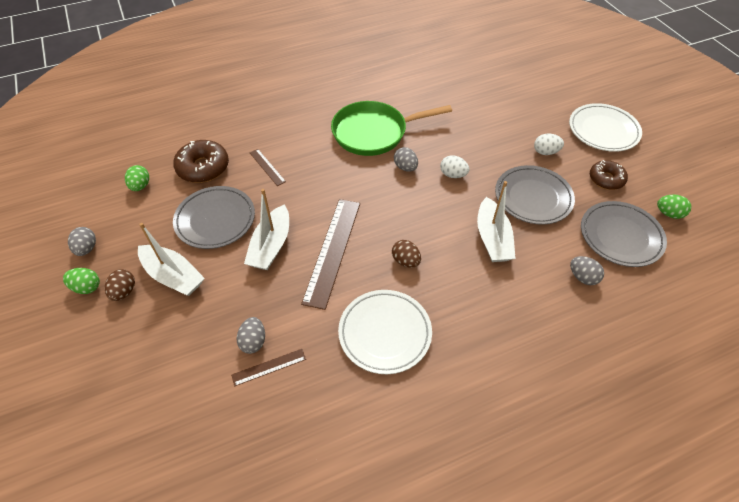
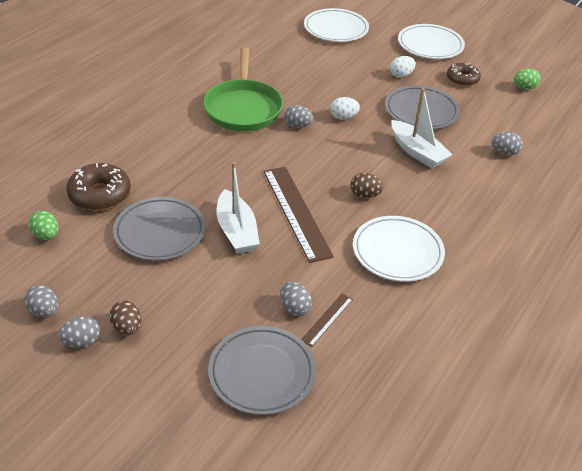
camera: 35 degrees left, 10 degrees down
(87, 287) = (82, 342): green egg -> grey egg
(173, 276) = (165, 294): white boat -> none
(267, 167) = (167, 170): brown ruler -> none
(374, 133) = (243, 108): green pan -> green pan turned 45 degrees counterclockwise
(522, 83) = (336, 29): none -> white plate
(620, 236) = (506, 115): grey plate -> grey plate (262, 373)

